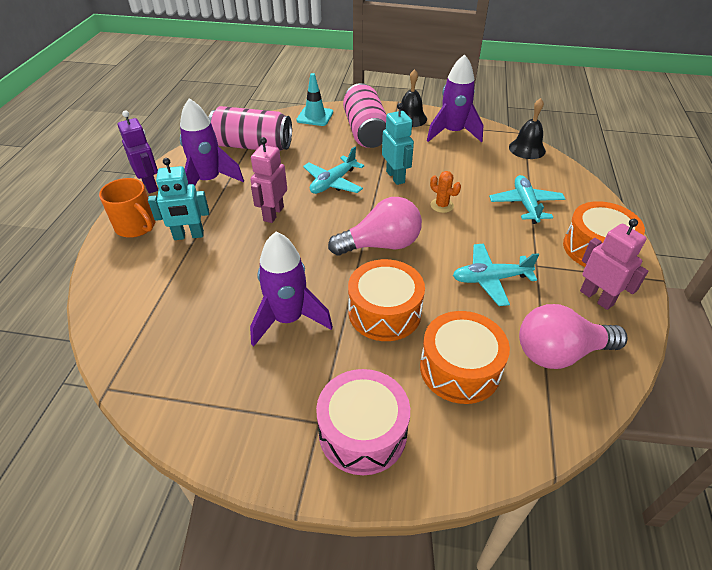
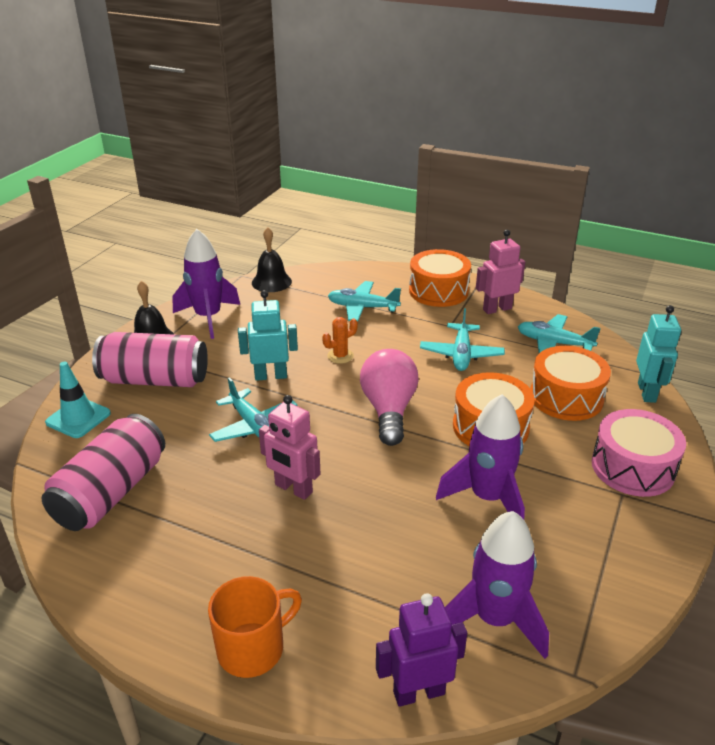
camera: 75 degrees left, 10 degrees down
(150, 185) = (145, 629): purple robot -> purple robot (418, 692)
(188, 236) = (304, 581): turquoise robot -> turquoise robot (647, 392)
(209, 181) = (178, 551): purple rocket -> purple rocket (494, 619)
(560, 353) = (554, 343): pink light bulb -> turquoise plane

